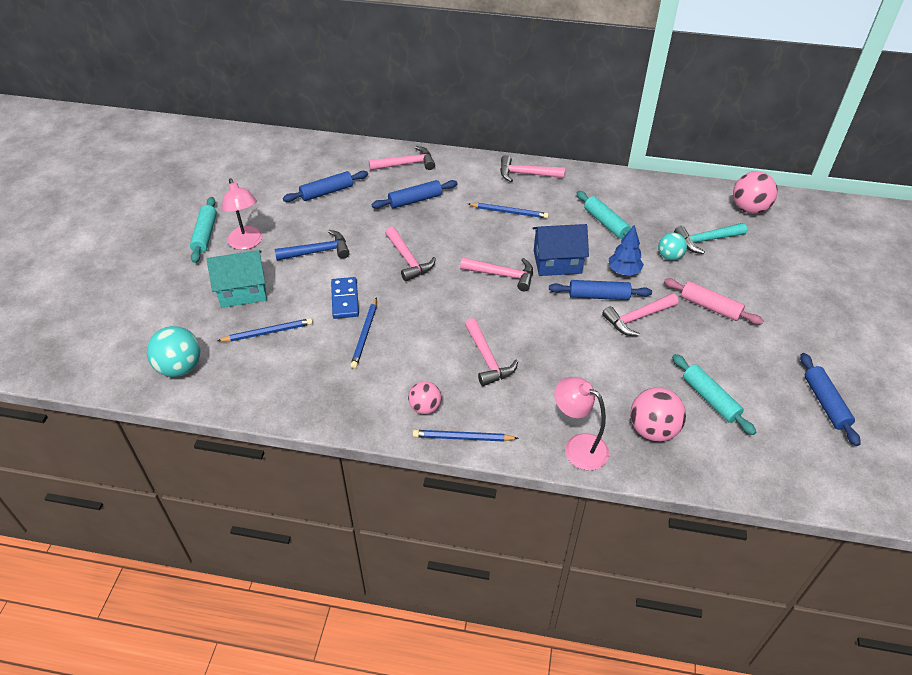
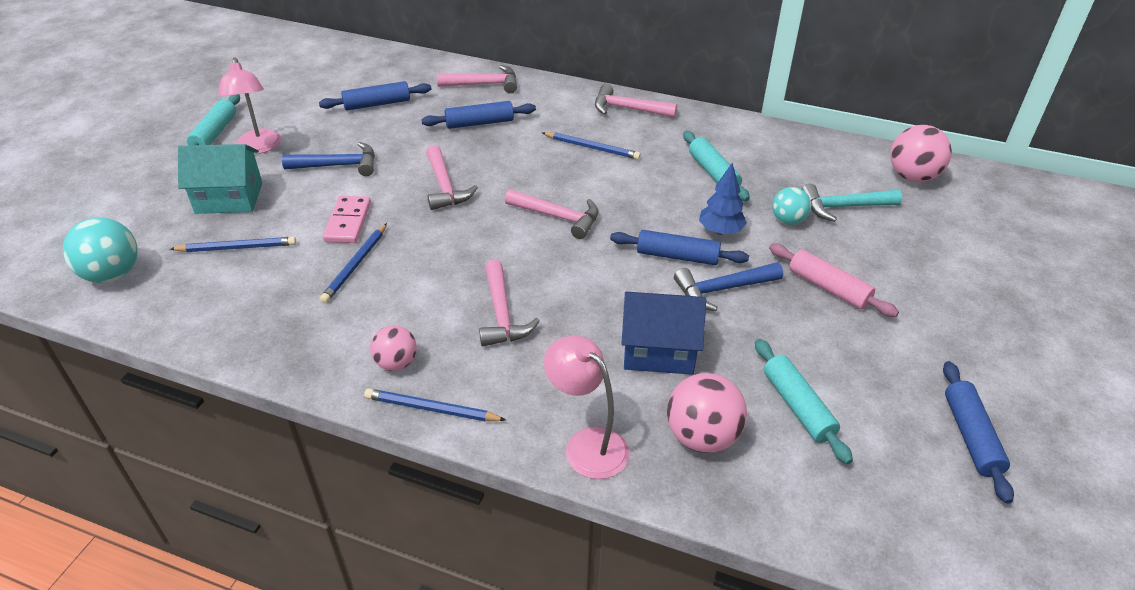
camera: 10 degrees right, 5 degrees down
(345, 299) = (348, 222): blue domino -> pink domino
(557, 262) = (635, 210): blue house -> blue house (659, 350)
(637, 318) = (722, 289): pink hammer -> blue hammer

